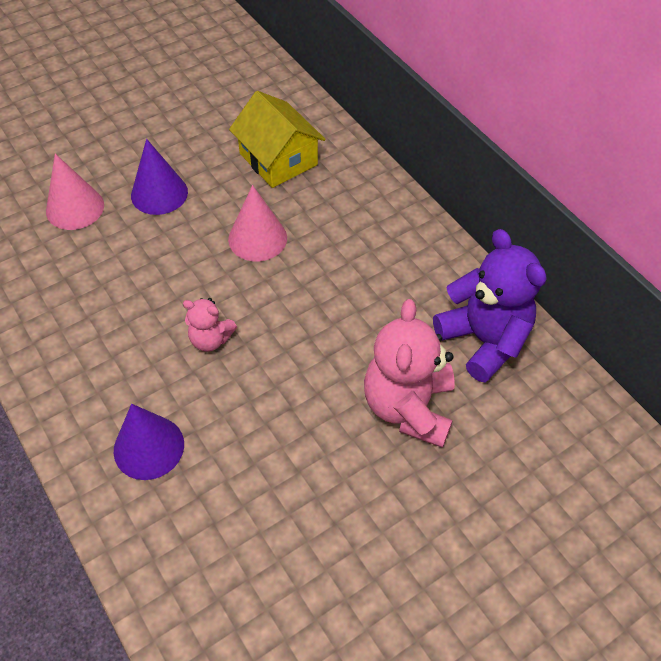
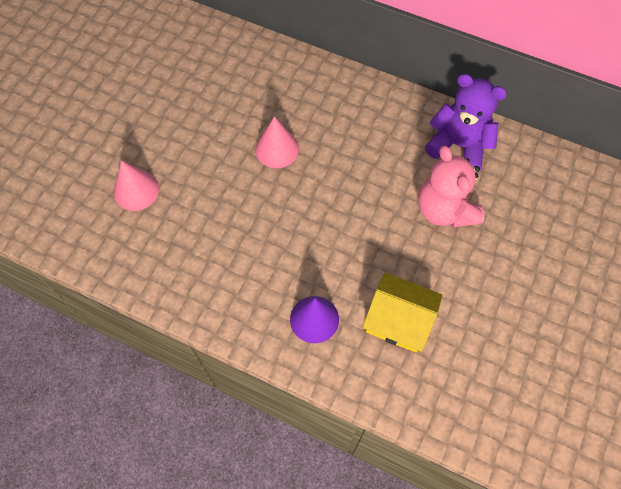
camera: 30 degrees left, 10 degrees up
(159, 193) = (186, 150): purple cone -> none
(210, 339) = (299, 232): pink teddy bear -> none
(278, 159) = (248, 86): yellow house -> yellow house (399, 320)

